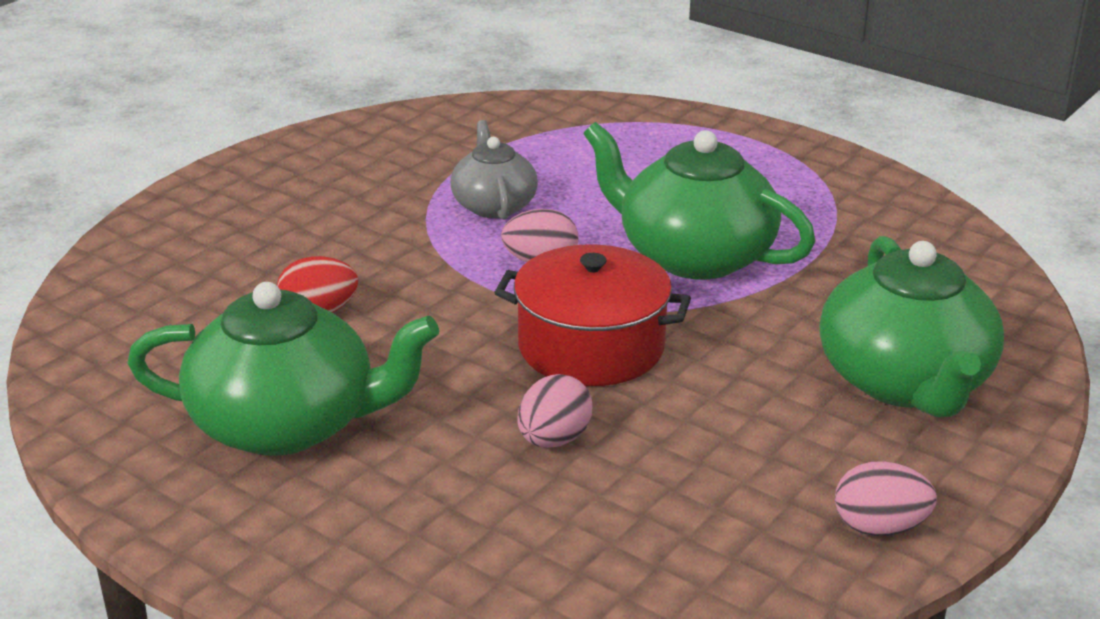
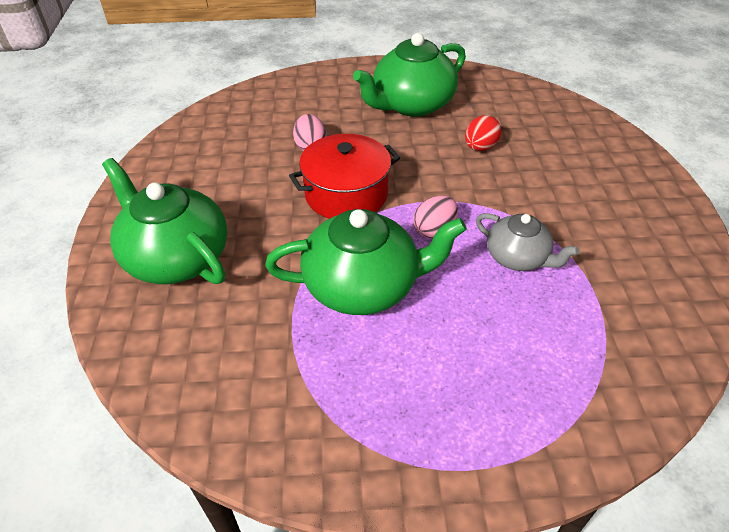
camera: 140 degrees right, 15 degrees up
(879, 527) = (150, 176): pink egg -> none

